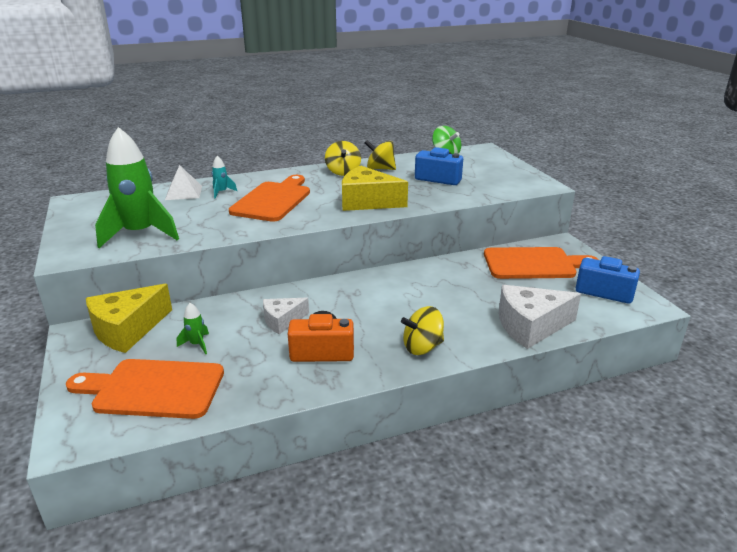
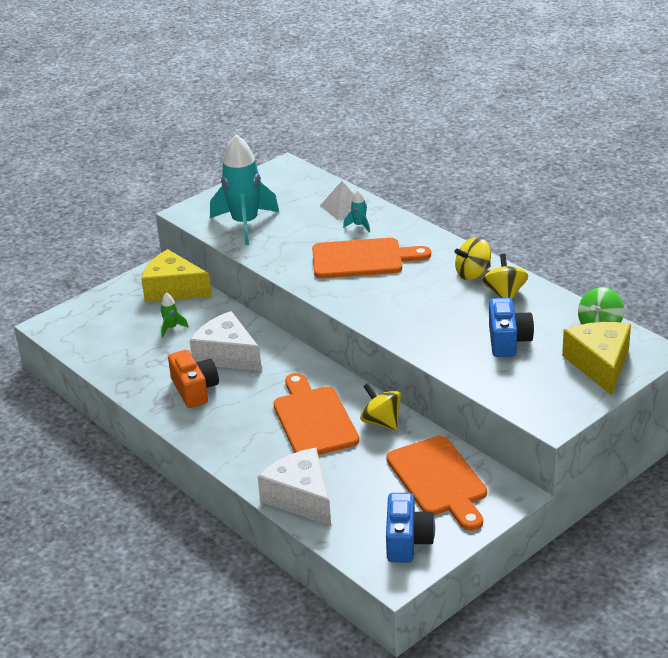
camera: 70 degrees right, 5 degrees up
(140, 234) = (245, 224): green rocket -> turquoise rocket
(153, 389) = (111, 332): orange cutting board -> orange cutting board (313, 419)
(282, 321) = (227, 355): white cheese -> white cheese, size x1.68
(367, 202) = (400, 312): yellow cheese -> yellow cheese (600, 364)
(422, 347) = (229, 440): yellow spinning top -> yellow spinning top (381, 422)

